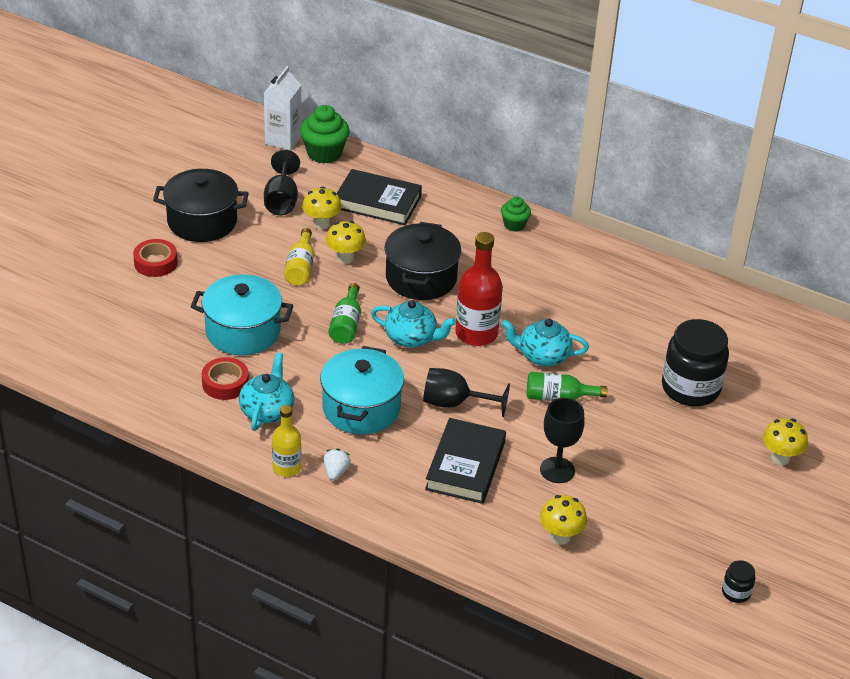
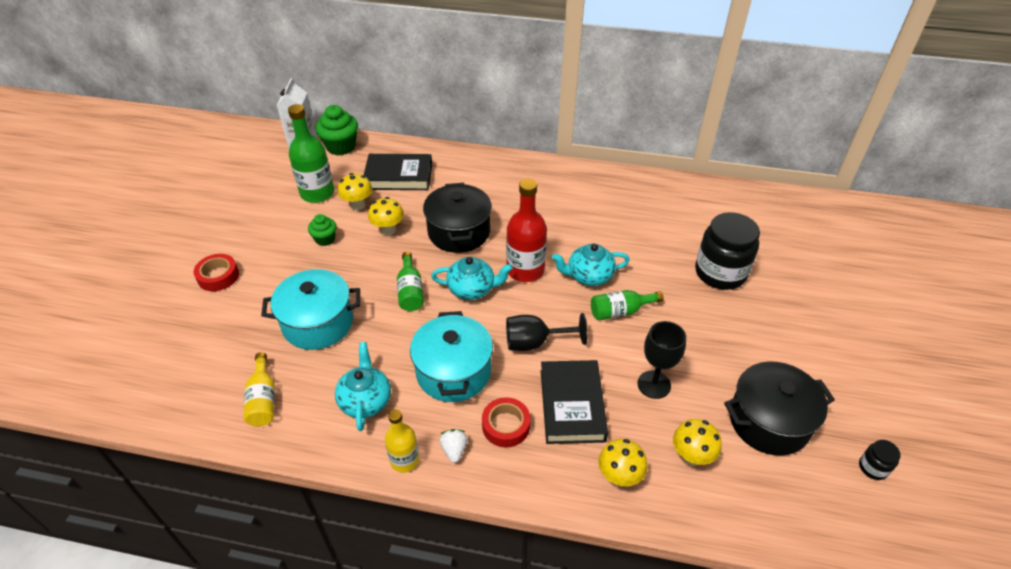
camera: 15 degrees left, 5 degrees up
(202, 221) = (252, 228): black pot -> black pot (769, 421)
(225, 383) = (316, 382): red tape -> red tape (506, 426)
(281, 200) = (317, 193): black goblet -> green bottle
(300, 267) = (352, 248): yellow bottle -> yellow bottle (263, 400)
(514, 225) = (515, 169): green cupcake -> green cupcake (325, 239)
(780, 458) = (825, 317): yellow mushroom -> yellow mushroom (619, 477)

